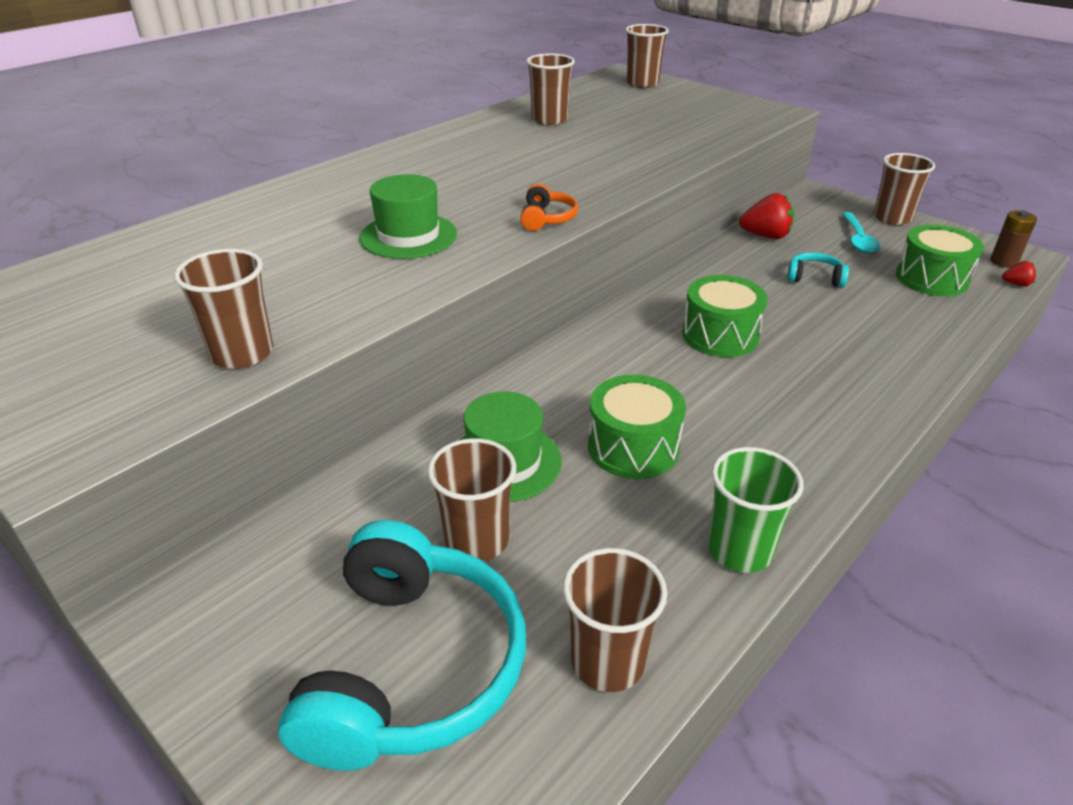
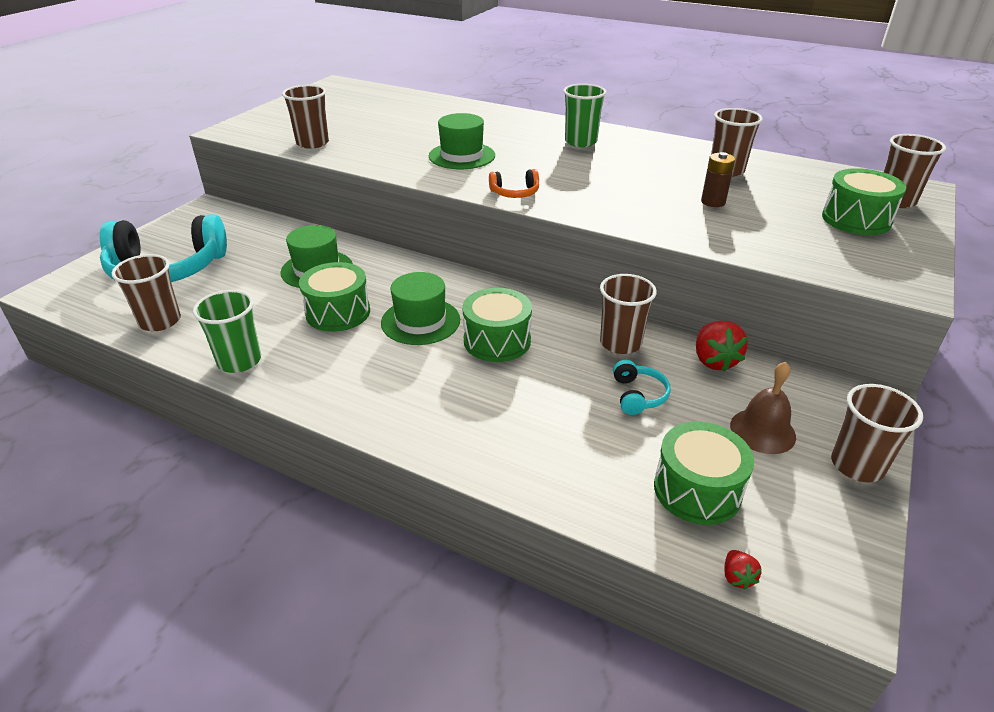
camera: 75 degrees right, 0 degrees up
(423, 165) = (580, 142): none -> green cup
(477, 540) = (250, 271): brown cup -> brown cup (620, 343)
(670, 101) = (856, 219): none -> green drum
(670, 381) = (420, 321): none -> green hat
(858, 239) = (762, 431): turquoise spoon -> brown bell
(1003, 262) = (802, 573): brown battery -> brown battery (713, 202)

